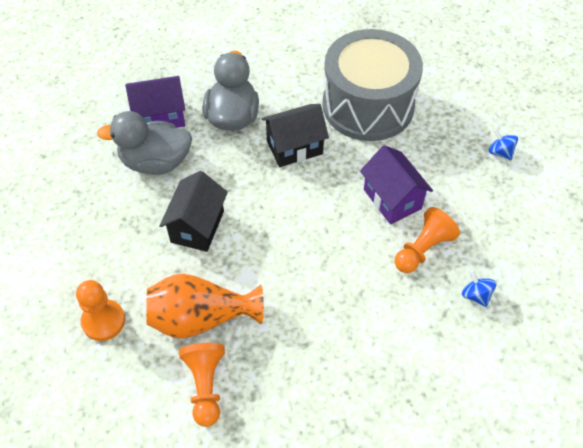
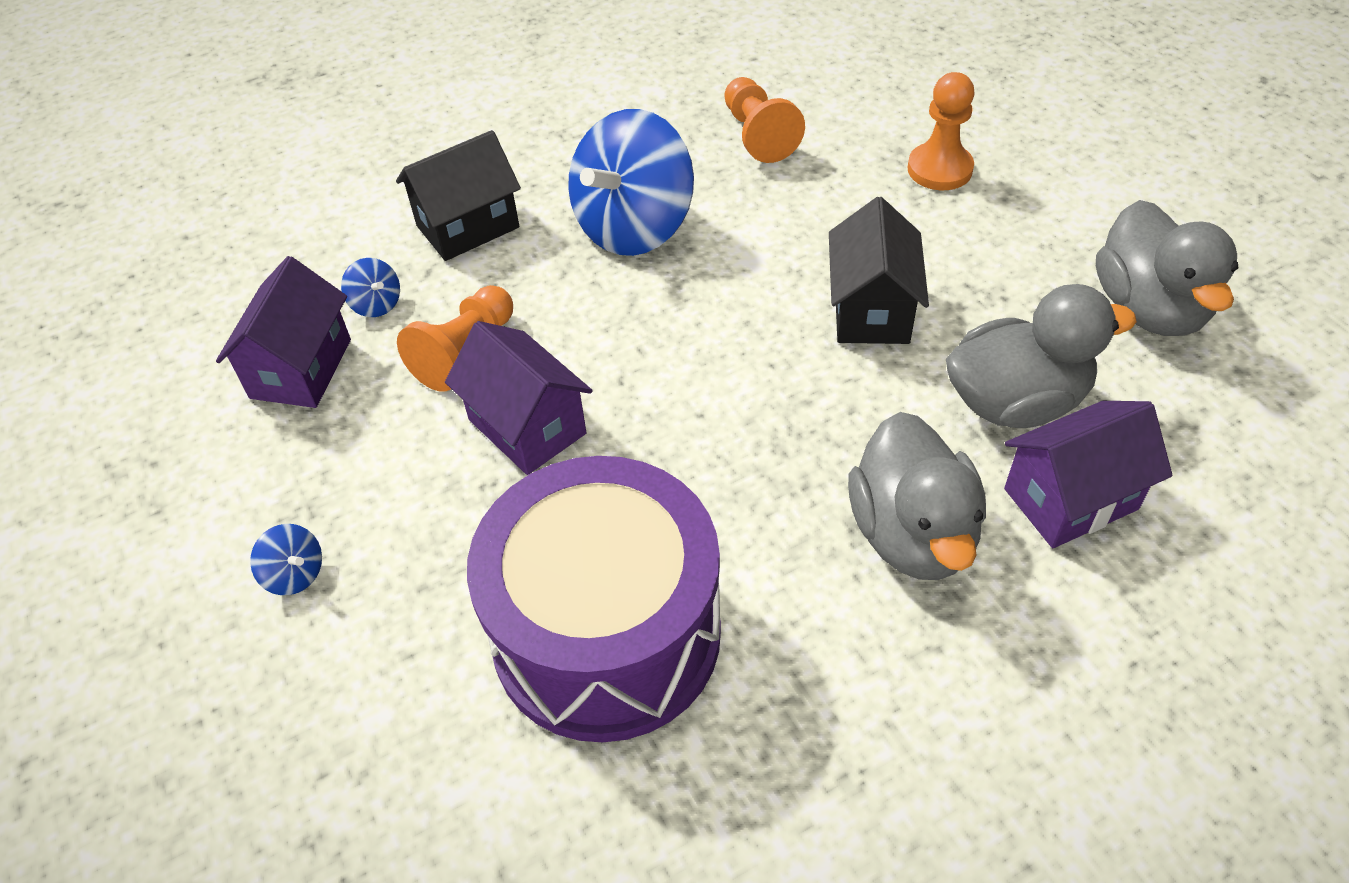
camera: 170 degrees right, 5 degrees down
(58, 196) = (1149, 308): none -> grey duck
(201, 318) = (800, 197): orange vase -> none
(294, 147) = (748, 491): black house -> black house (467, 226)
(312, 320) = (634, 226): none -> blue spinning top
(368, 105) = (606, 634): grey drum -> purple drum
(515, 259) = (301, 368): none -> purple house

